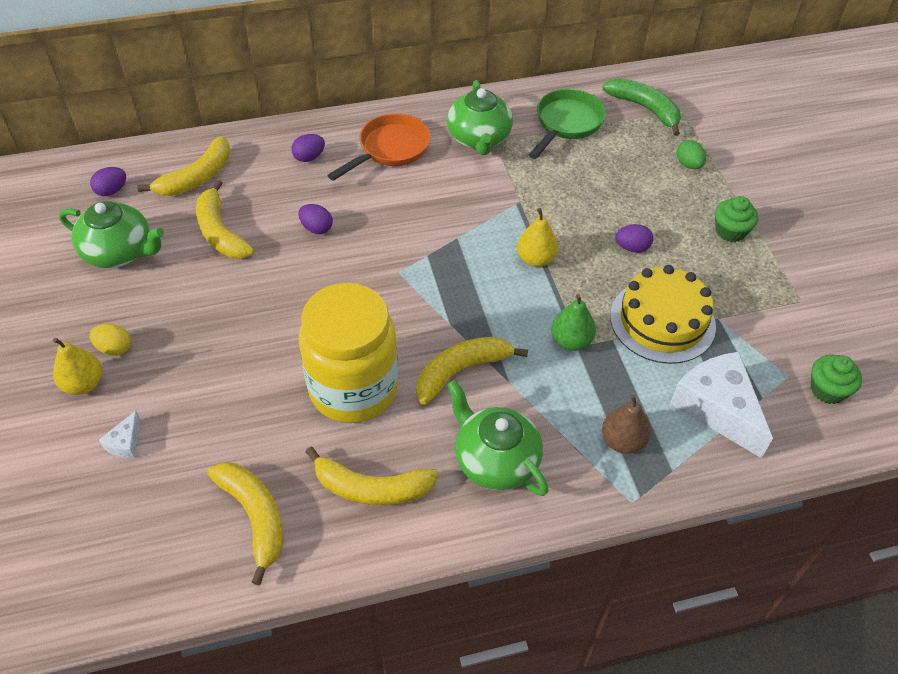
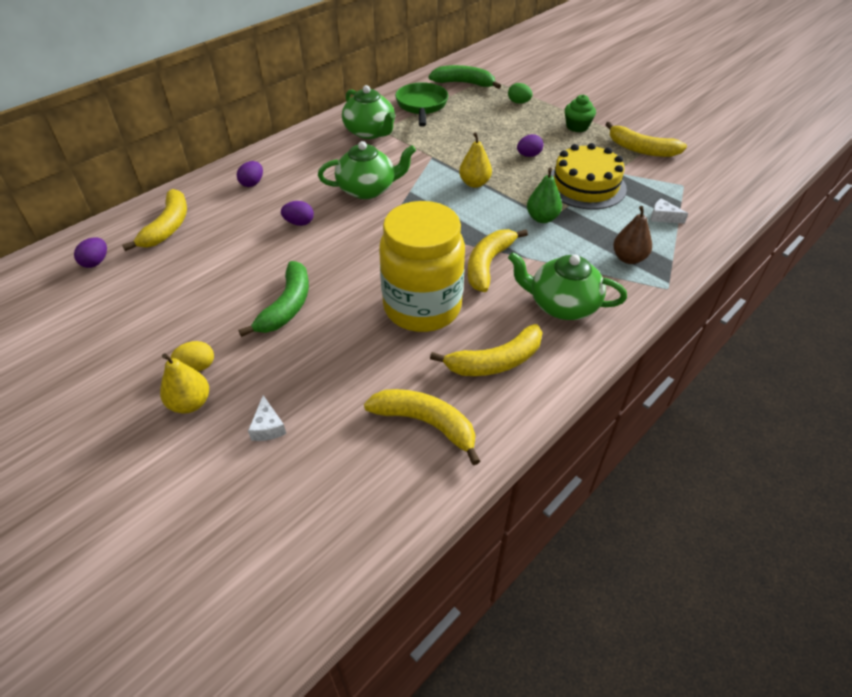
camera: 30 degrees left, 5 degrees down
(120, 252) = (141, 299): green teapot -> green teapot (368, 189)
(220, 232) = (221, 253): yellow banana -> yellow banana (641, 149)
(233, 322) = (287, 306): none -> green banana
(390, 149) = (311, 158): orange pan -> none
(717, 408) = (663, 217): white cheese -> white cheese, size x0.43
(827, 390) = (710, 183): green cupcake -> none

